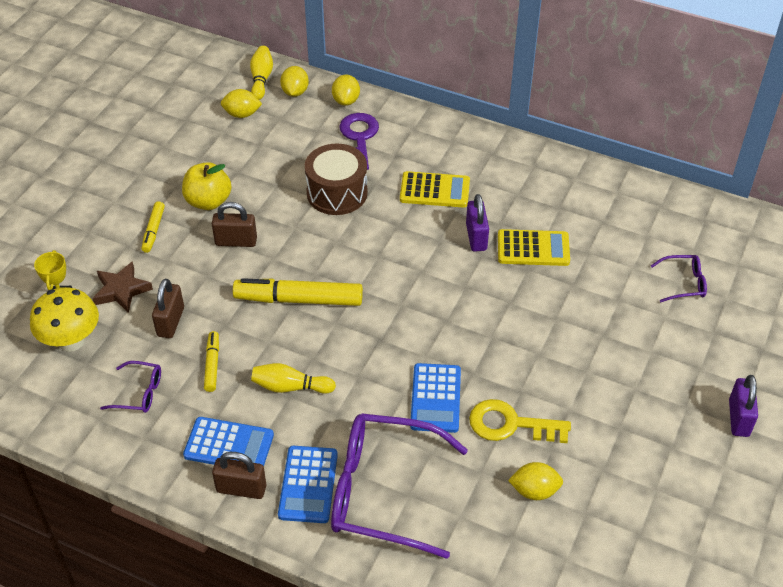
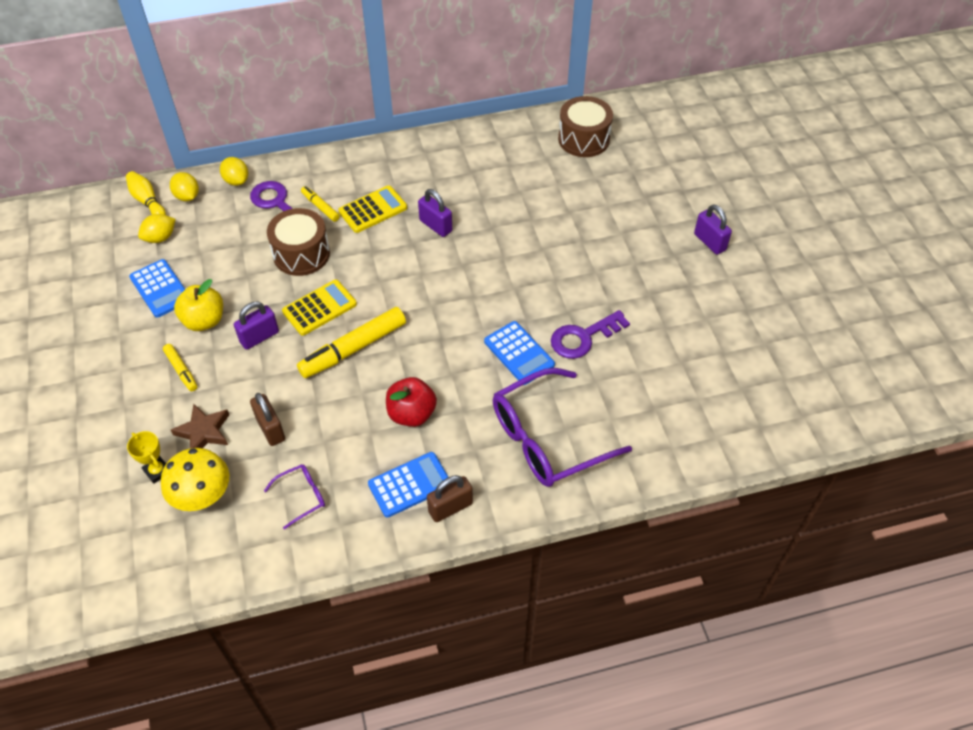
camera: 40 degrees left, 5 degrees up
(212, 365) = (337, 438): yellow marker -> yellow marker (320, 207)
(236, 241) = (259, 337): brown padlock -> purple padlock
(290, 387) = (411, 414): yellow bowling pin -> red apple
(308, 484) = (493, 470): blue calculator -> blue calculator (160, 289)
(510, 424) = (583, 337): yellow key -> purple key
(533, 248) = (482, 210): yellow calculator -> yellow calculator (319, 308)
(534, 490) = (639, 369): yellow lemon -> none
(683, 283) = (598, 176): purple glasses -> none
(705, 239) = (583, 139): none -> brown drum

